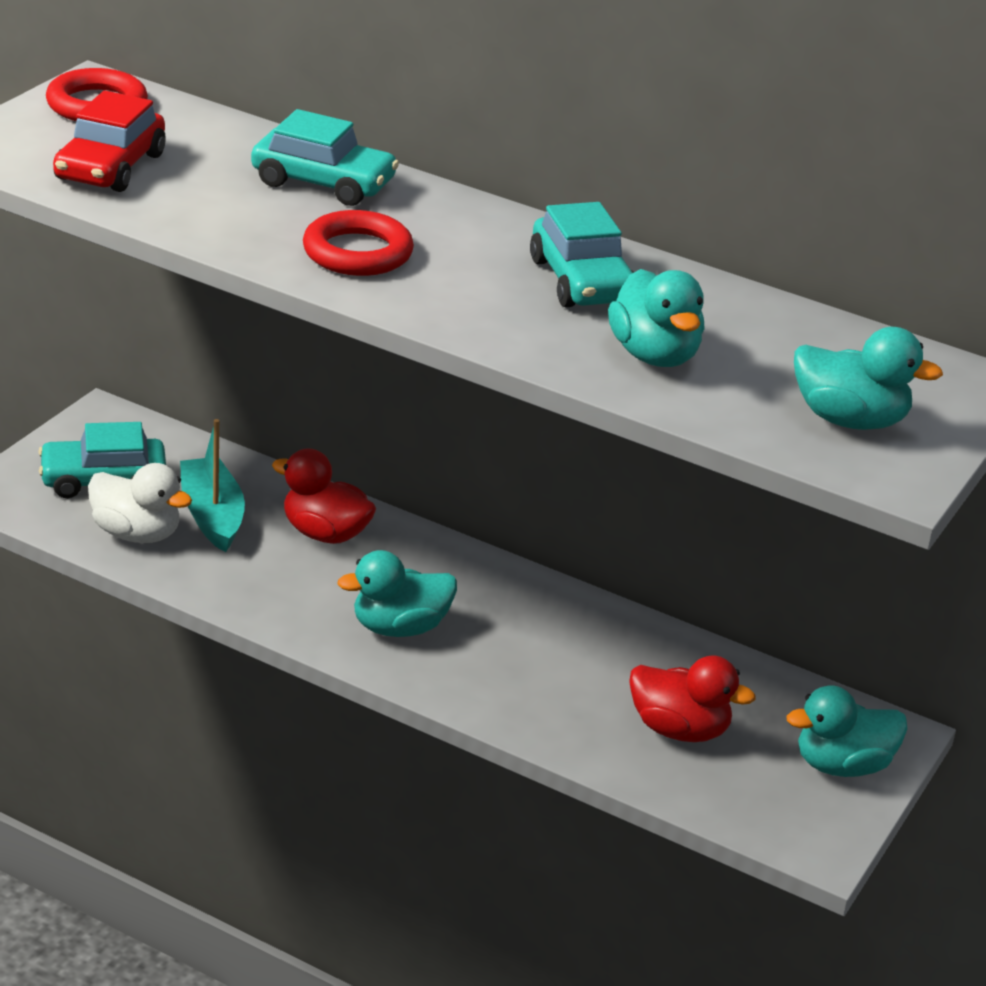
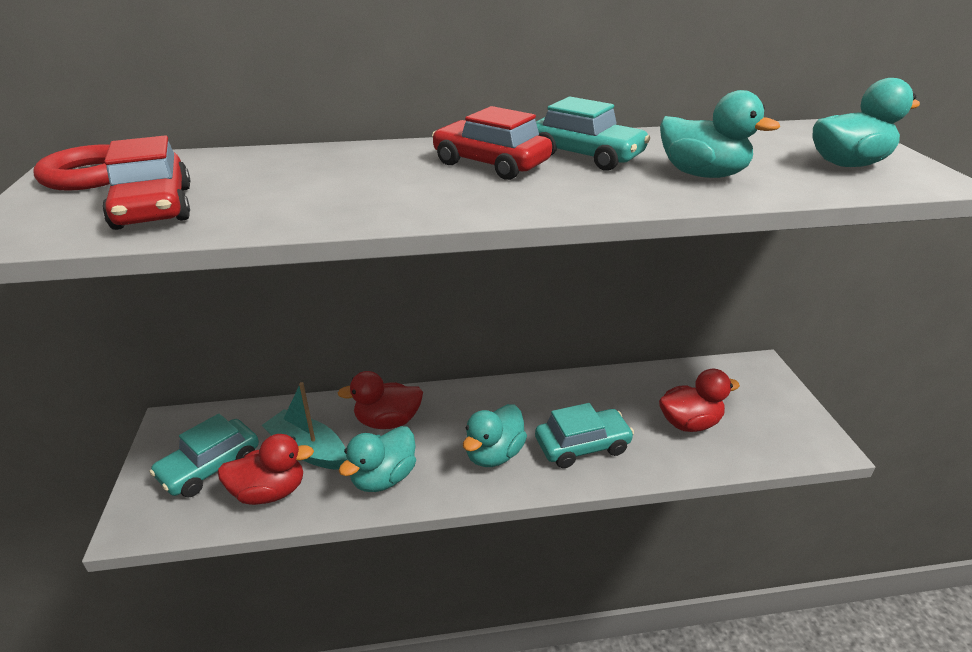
camera: 35 degrees left, 0 degrees up
(137, 534) = (270, 492): white duck -> red duck
(323, 183) = (339, 163): turquoise car -> turquoise car (582, 445)
(357, 252) = (432, 191): red ring -> none
(465, 247) = (491, 164): none -> red car
(842, 765) = (769, 395): turquoise duck -> turquoise duck (383, 478)

